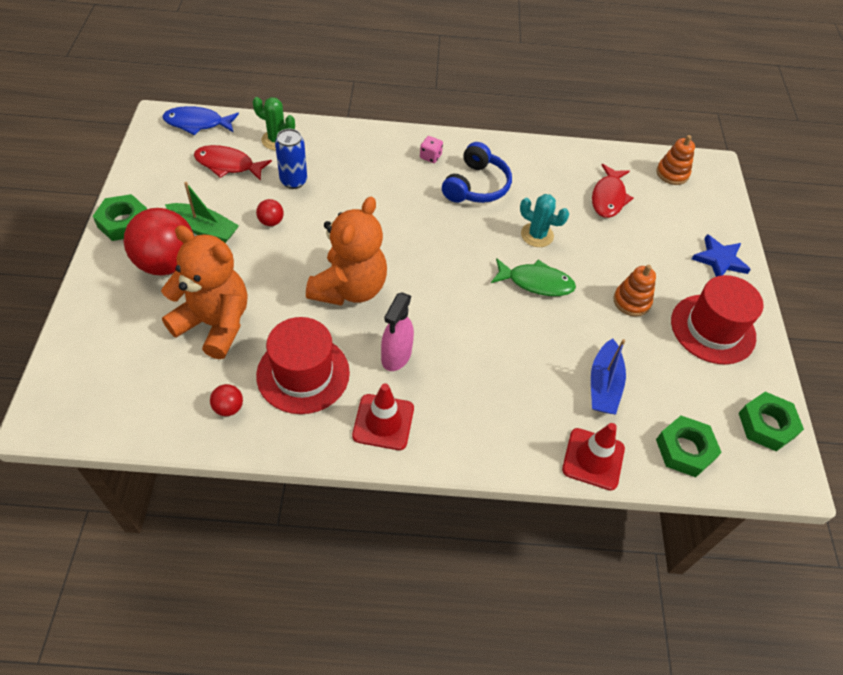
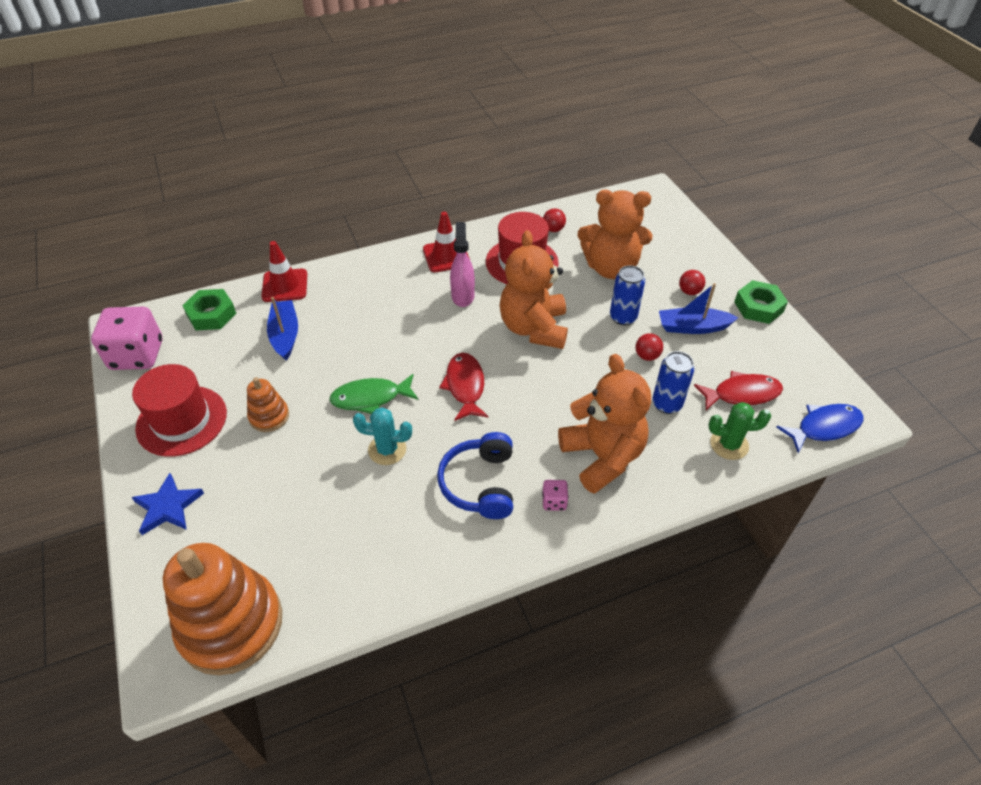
camera: 160 degrees right, 5 degrees down
(167, 263) = (689, 291): red ball -> red ball, size x0.43
(204, 229) = (693, 327): green boat -> blue boat
(257, 264) = (623, 317): none -> blue can
(375, 168) = (602, 457): none -> orange teddy bear
(608, 197) = (316, 539): red fish -> red fish (465, 386)
(672, 173) = (231, 624): orange stacking toy -> orange stacking toy, size x2.10
(766, 425) = (137, 355): green nut -> pink dice

